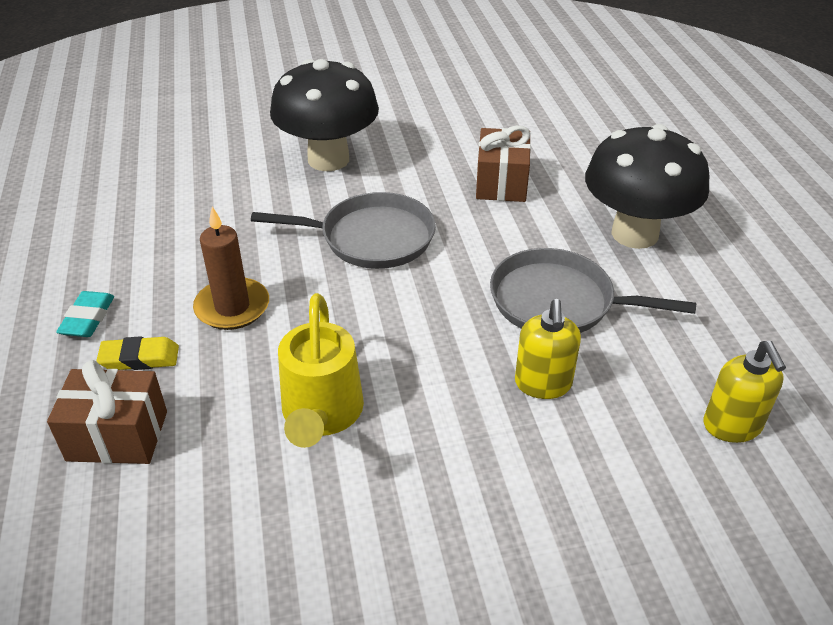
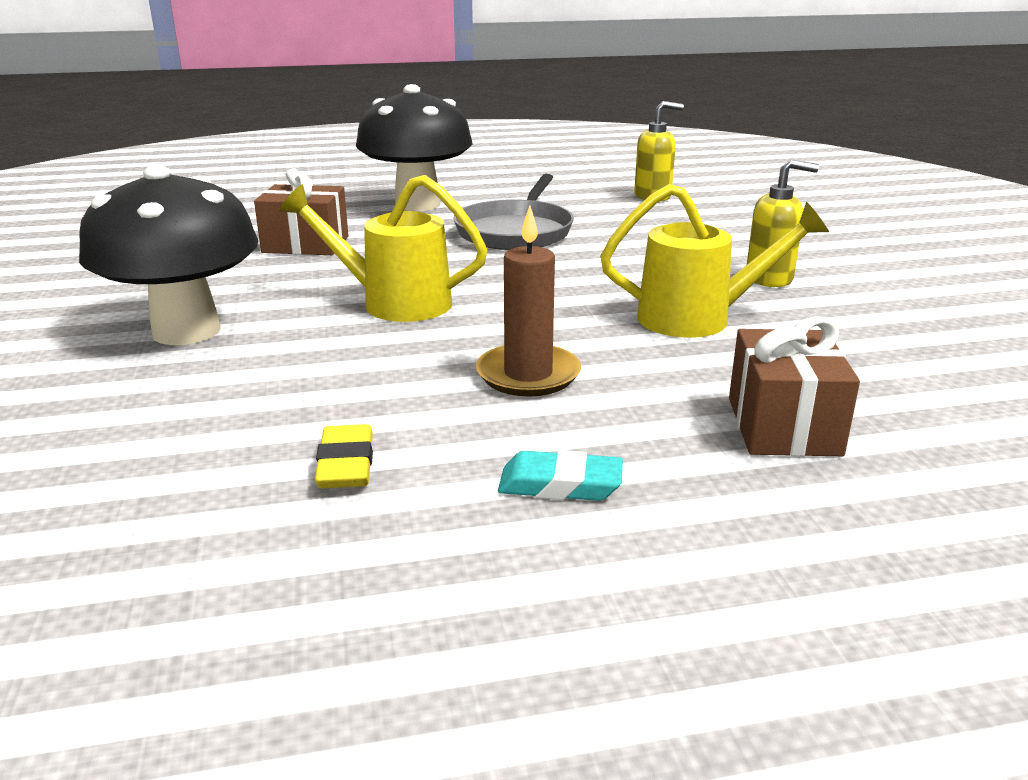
camera: 90 degrees left, 15 degrees down
(140, 358) = (640, 428): yellow eraser -> yellow eraser (346, 465)
(371, 238) = (394, 302): grey pan -> yellow watering can
(543, 384) = (626, 240): yellow soap dispenser -> yellow soap dispenser (769, 278)

